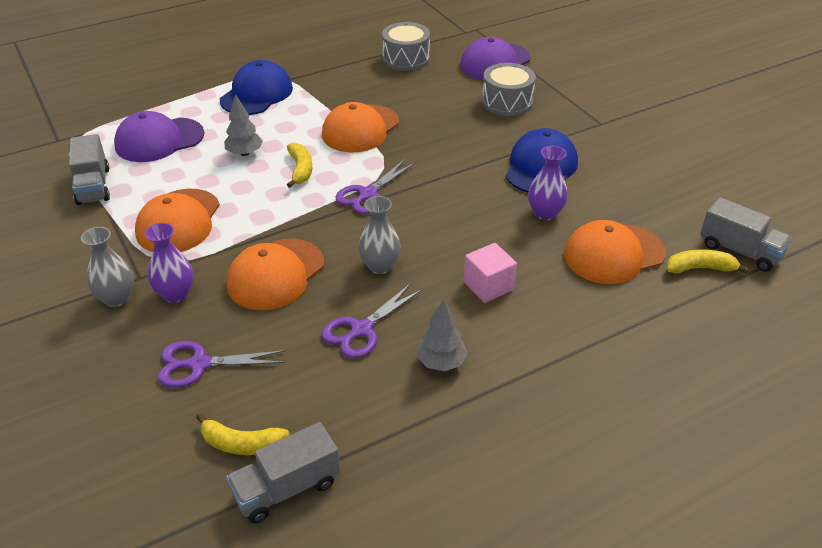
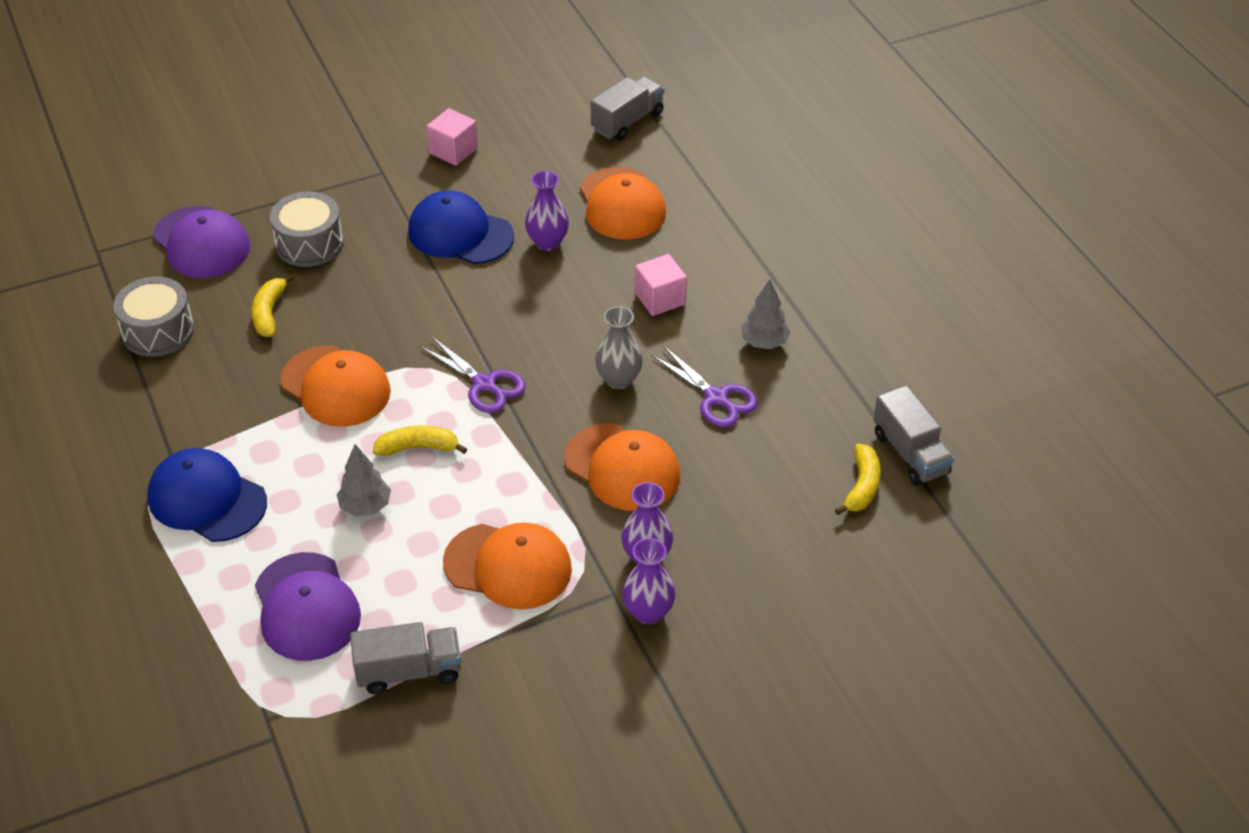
camera: 85 degrees left, 5 degrees up
(116, 298) = (648, 612): grey vase -> purple vase
(199, 364) = (758, 526): purple scissors -> none
(644, 154) = (453, 151): none -> pink cube
(700, 268) = (650, 152): yellow banana -> yellow banana (269, 313)

